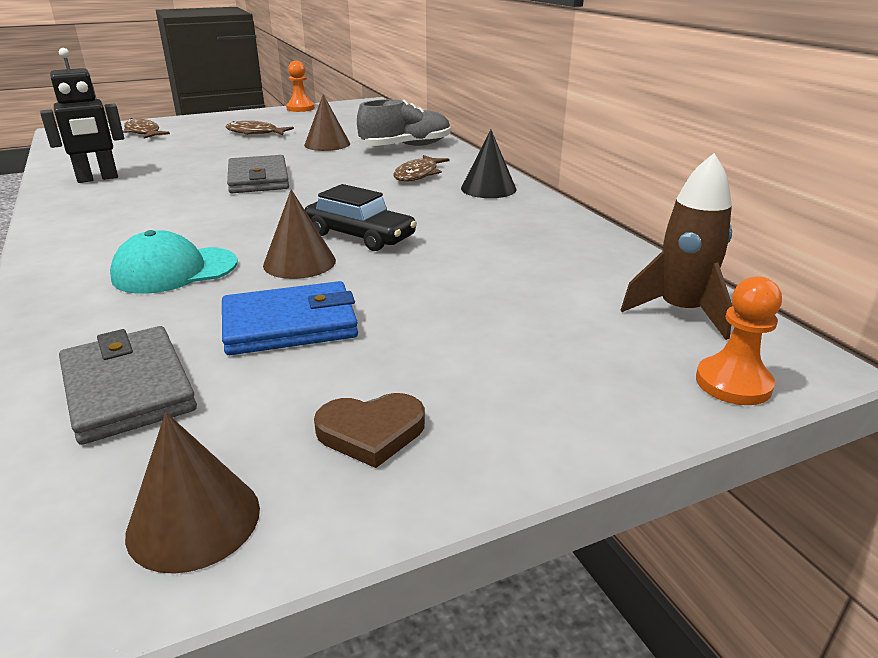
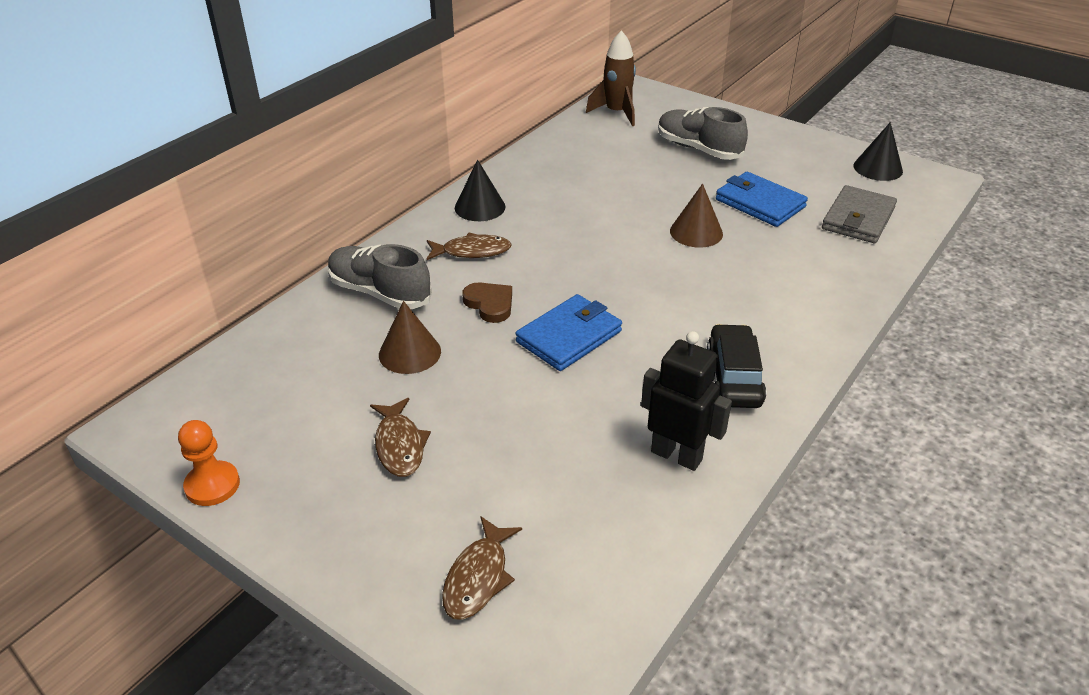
camera: 120 degrees left, 10 degrees up
(175, 270) = (763, 273): turquoise cap -> none
(194, 520) = (878, 168): brown cone -> black cone
(258, 179) = (569, 336): grey wallet -> blue wallet
(360, 236) = (632, 227): black car -> black car (734, 376)
(371, 432) = (797, 154): brown heart -> brown heart (490, 304)
(494, 337) = (698, 149): none -> grey shoe
(733, 383) = (668, 97): orange pawn -> none

